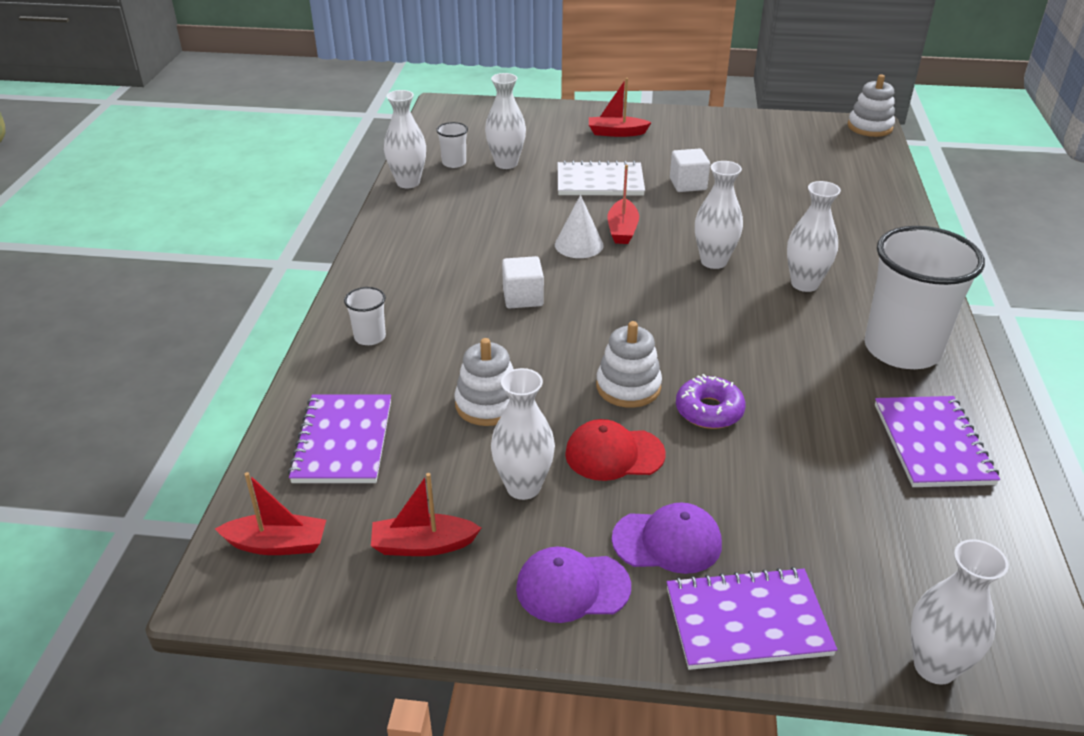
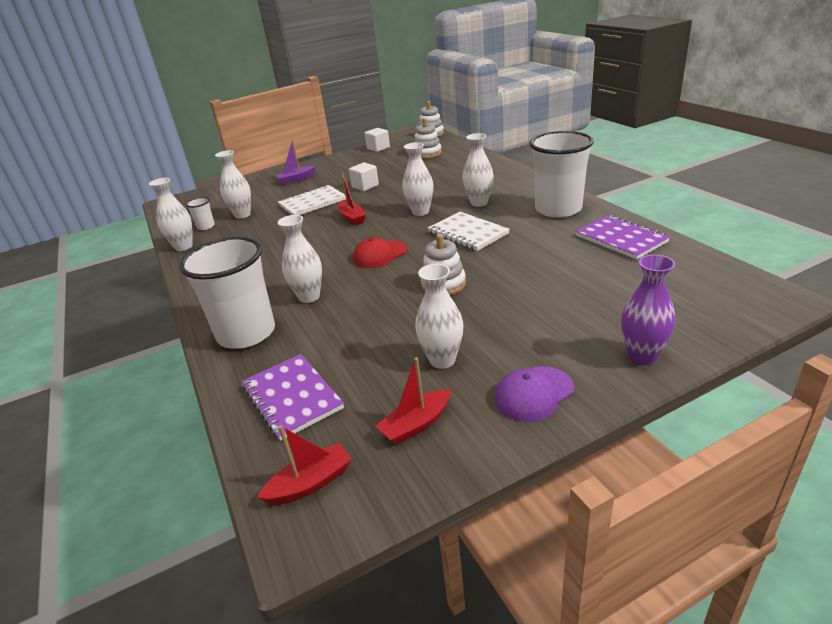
camera: 30 degrees left, 5 degrees down
(370, 337) = (246, 333): white cup -> white cup, size x2.36
(488, 404) = (369, 330): white stacking toy -> white stacking toy (427, 153)
(523, 297) = (329, 271): white cube -> white cube (378, 148)
(579, 245) = (334, 234): white cone -> none
(614, 454) = (475, 318): red cap -> red cap (380, 255)
(616, 133) = (296, 179): red boat -> purple boat
(667, 541) = (555, 343): purple cap -> none
(709, 410) = (500, 274): purple donut -> none
(737, 326) = (468, 233): none -> white notebook
(747, 621) = (642, 356): purple notebook -> purple vase
(934, 666) = (745, 326): white vase -> white vase (309, 297)

